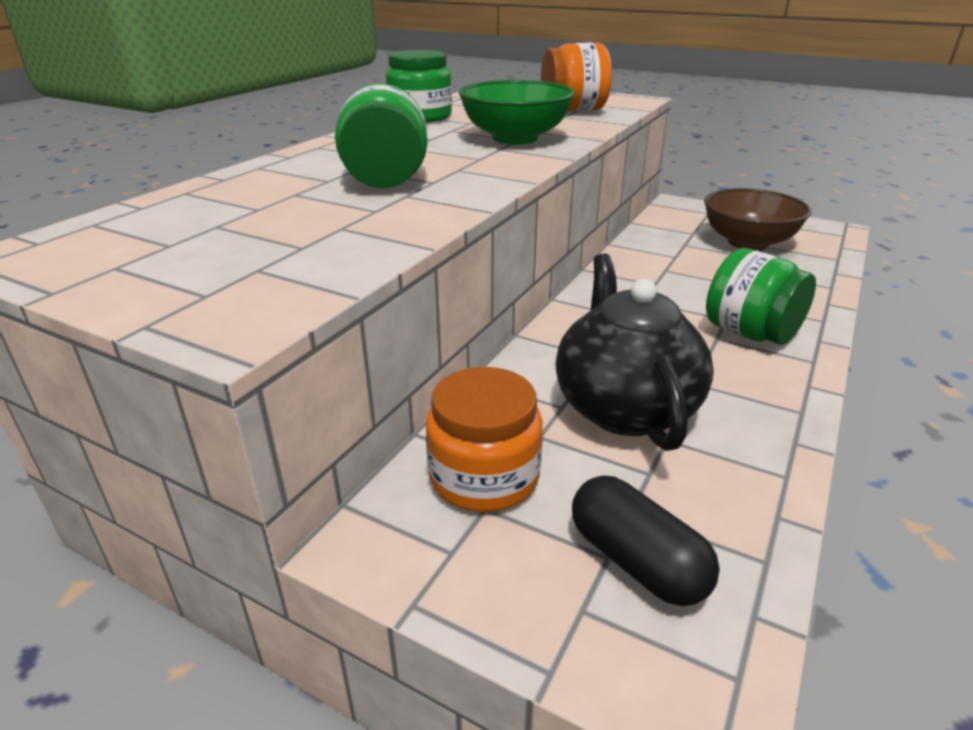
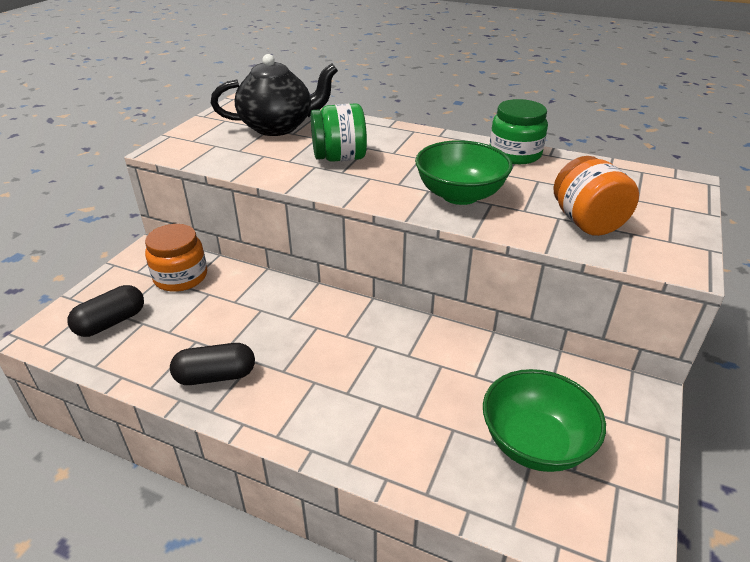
camera: 85 degrees right, 5 degrees up
(624, 407) = (229, 326): black teapot -> black teapot (278, 127)
(737, 412) = (216, 376): none -> black capsule
(748, 242) = (535, 443): brown bowl -> green bowl
(750, 333) = (322, 403): green jar -> none

